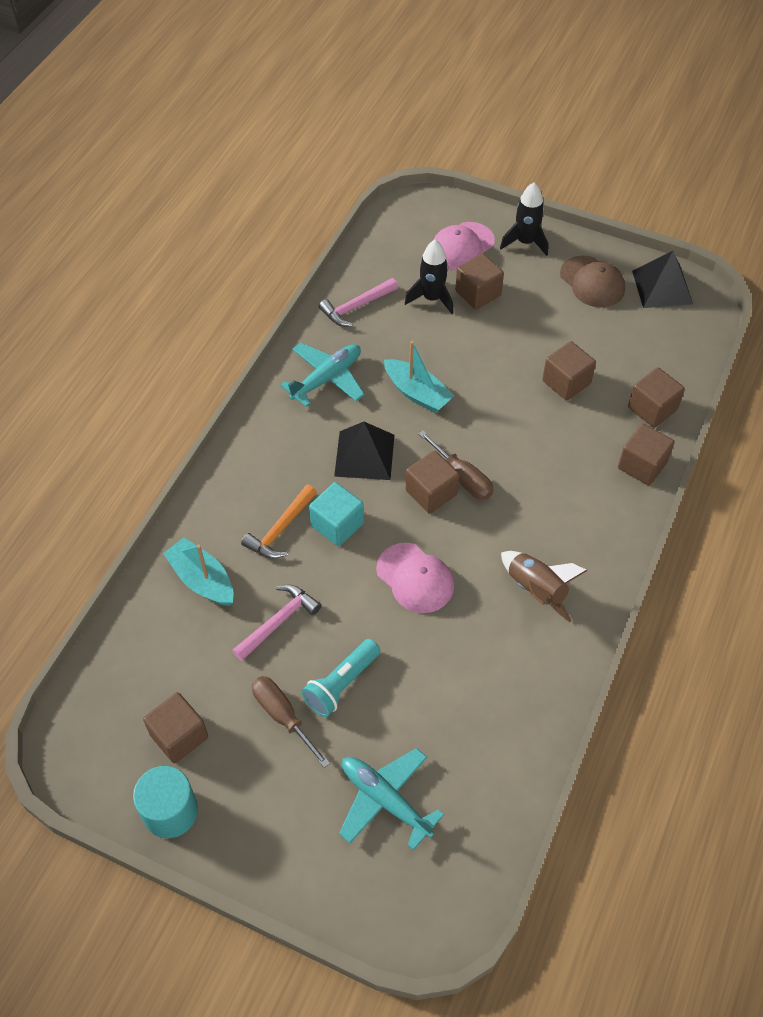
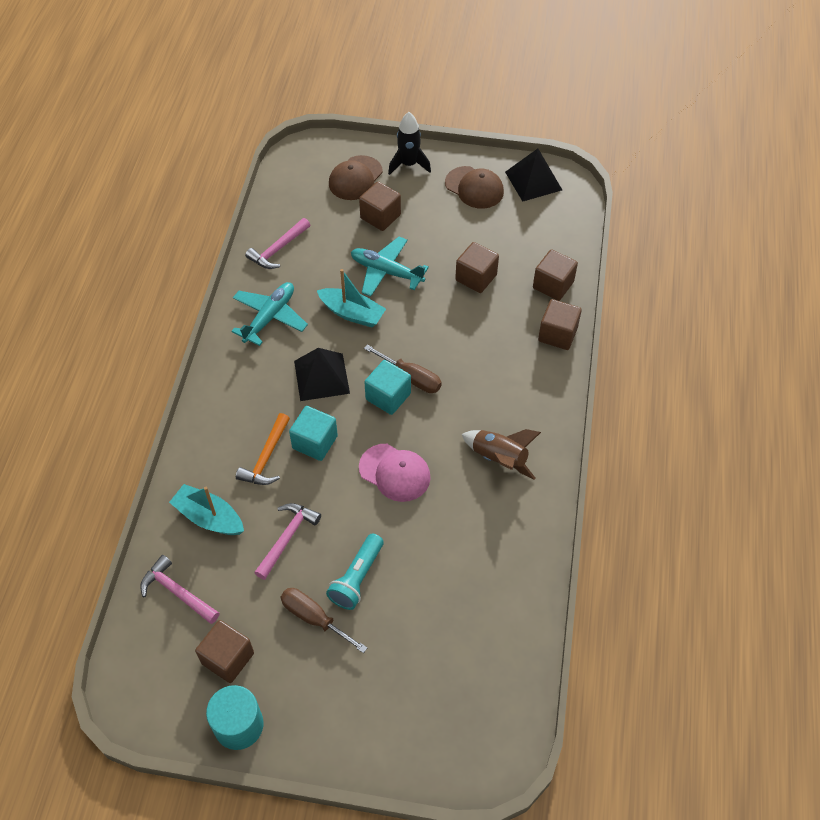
camera: 15 degrees left, 0 degrees up
(146, 652) = (177, 592): none -> pink hammer
(385, 800) = (422, 667): turquoise plane -> turquoise plane (386, 272)
(431, 492) = (388, 396): brown cube -> turquoise cube
(432, 298) = (342, 229): black rocket -> none
(462, 246) = (355, 178): pink cap -> brown cap

